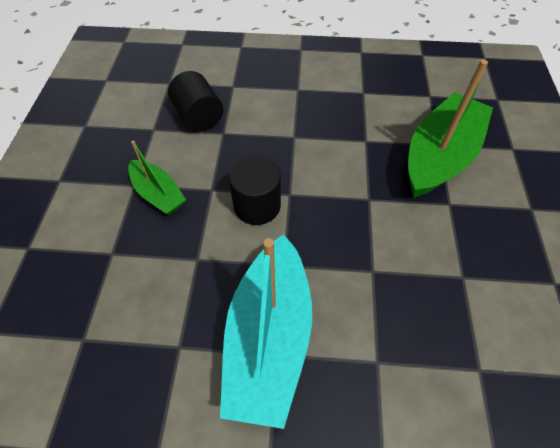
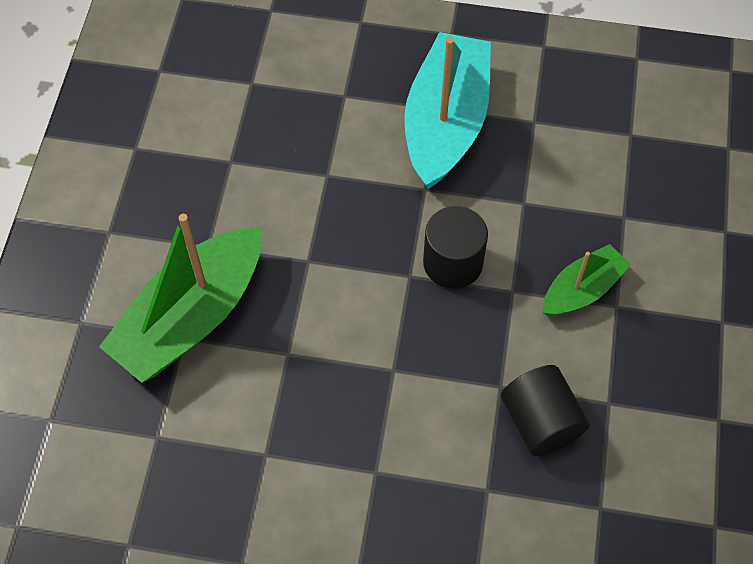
camera: 175 degrees left, 5 degrees up
(158, 194) = (582, 289): green boat -> green boat turned 90 degrees clockwise

